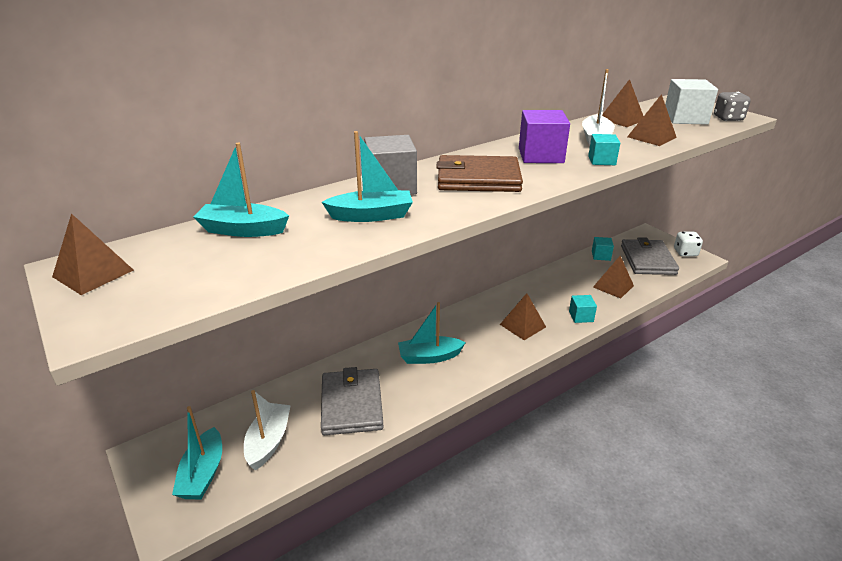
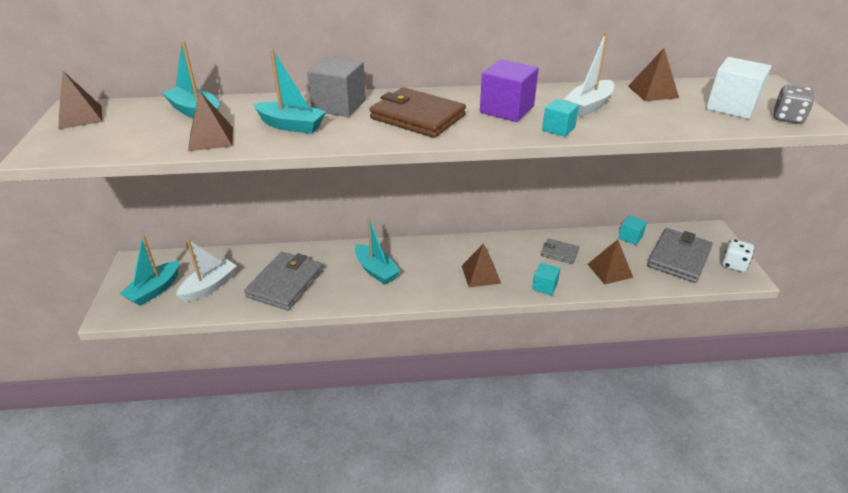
camera: 30 degrees right, 5 degrees up
(429, 357) = (376, 270): turquoise boat -> turquoise boat turned 150 degrees counterclockwise
(564, 285) = (559, 253): none -> grey wallet
(651, 137) = (654, 118): brown pyramid -> brown pyramid (211, 138)

